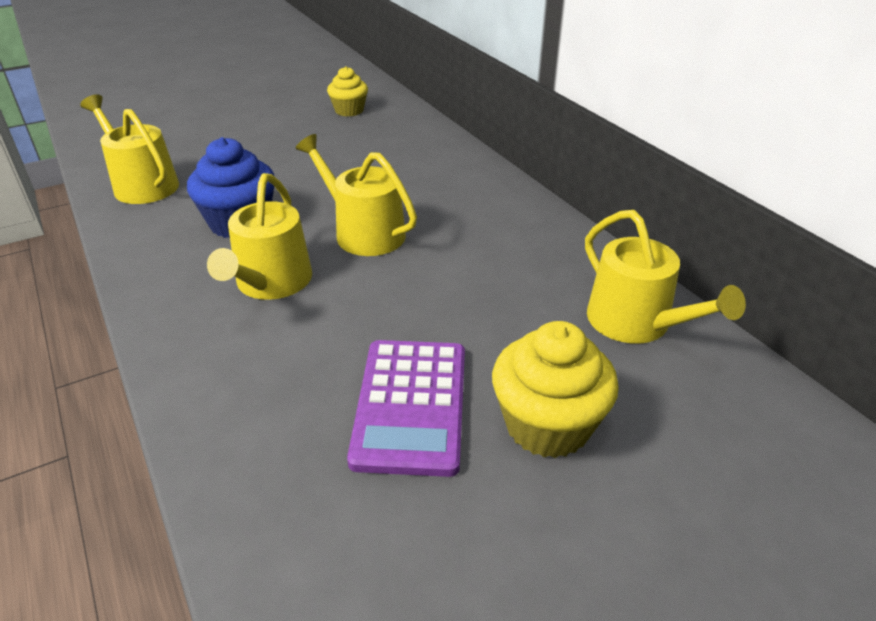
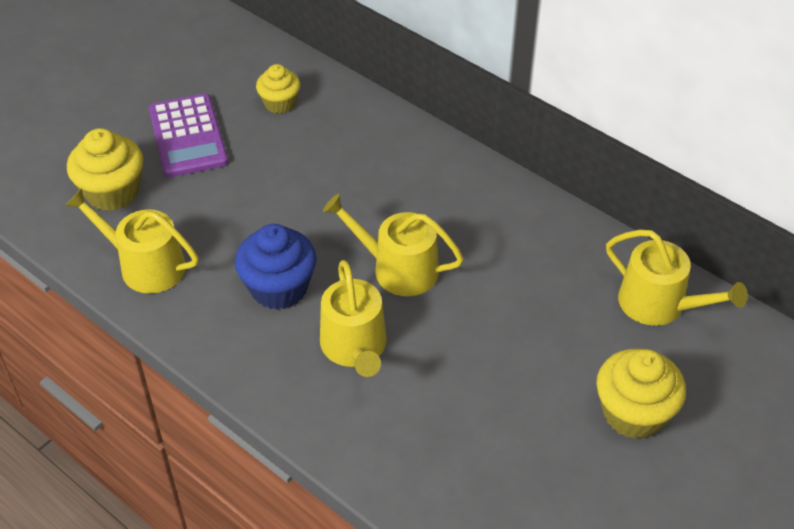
camera: 20 degrees left, 10 degrees up
(165, 137) = (112, 192): none -> yellow cupcake
(411, 405) = (533, 427): purple calculator -> purple calculator (188, 136)

